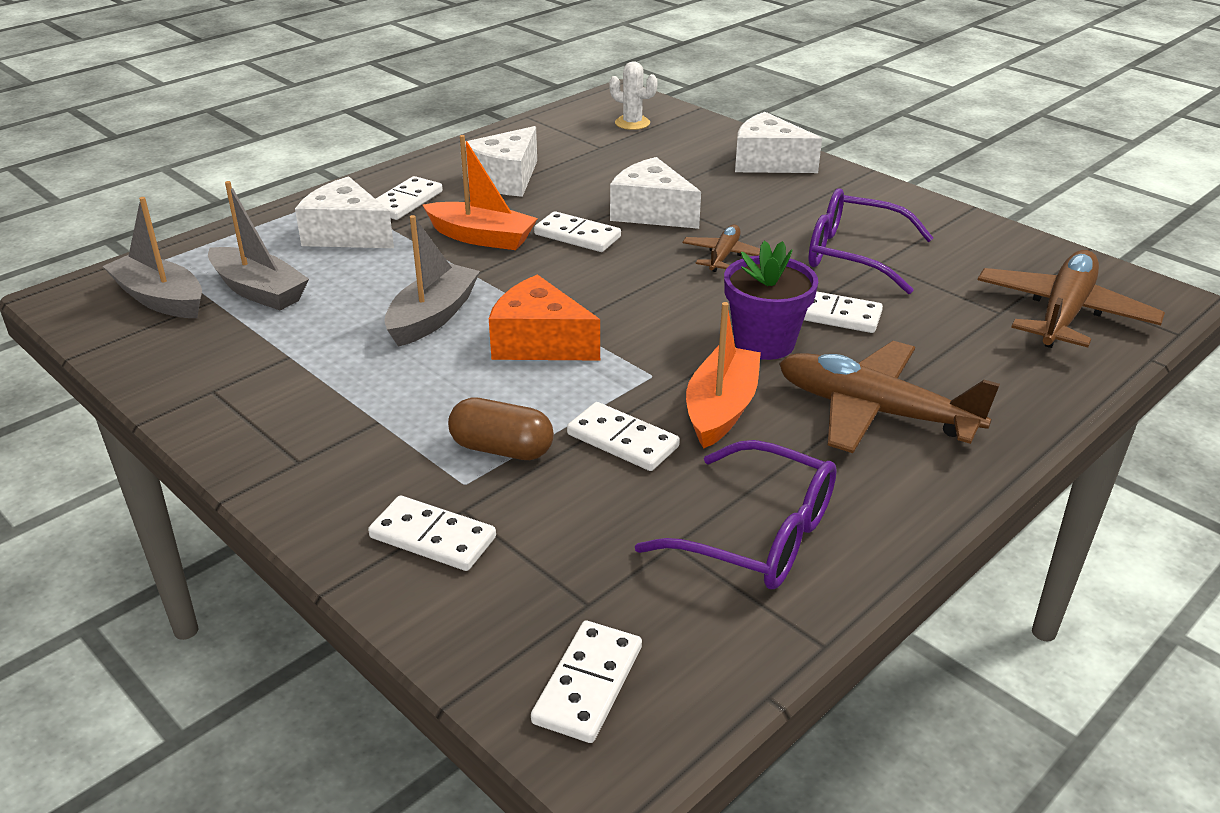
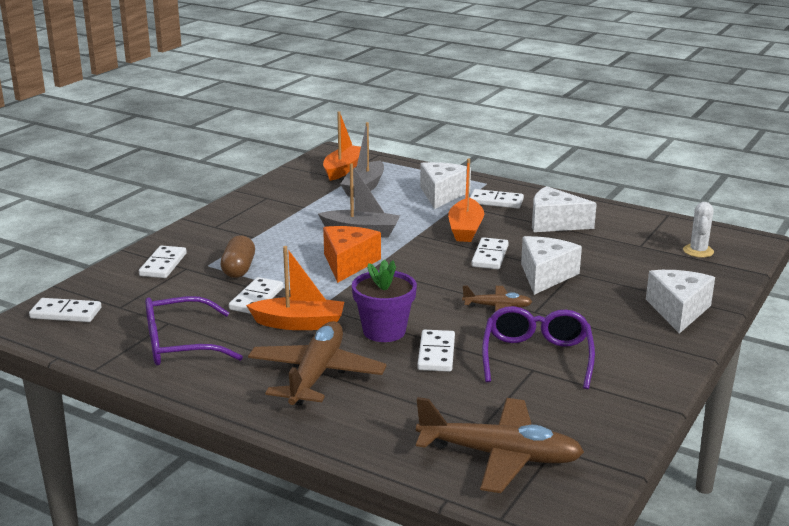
camera: 75 degrees right, 10 degrees down
(160, 299) = (343, 169): grey boat -> orange boat
(758, 535) = (179, 345): purple glasses -> purple glasses turned 60 degrees clockwise

